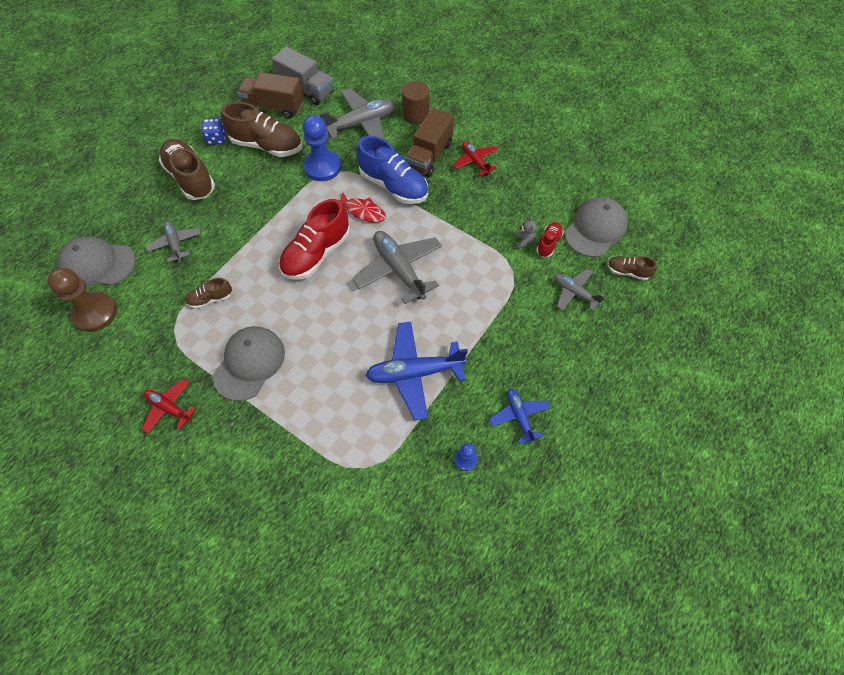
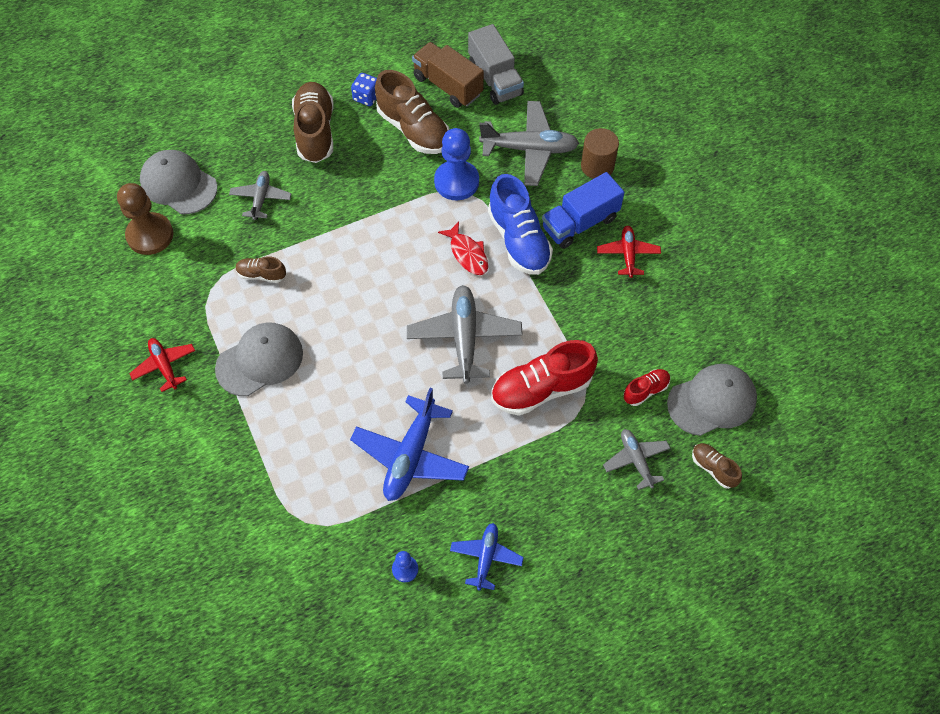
camera: 30 degrees right, 0 degrees up
(316, 254) = (391, 278): red shoe -> red shoe (541, 389)
(414, 373) = (410, 455): blue plane -> blue plane turned 90 degrees counterclockwise
(429, 156) = (580, 223): brown truck -> blue truck
(523, 241) = (619, 374): grey teddy bear -> none

